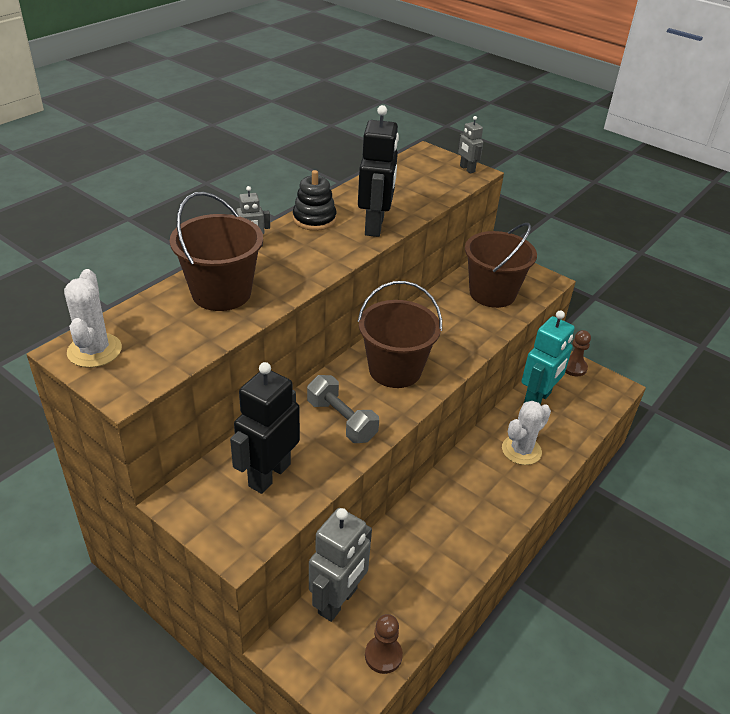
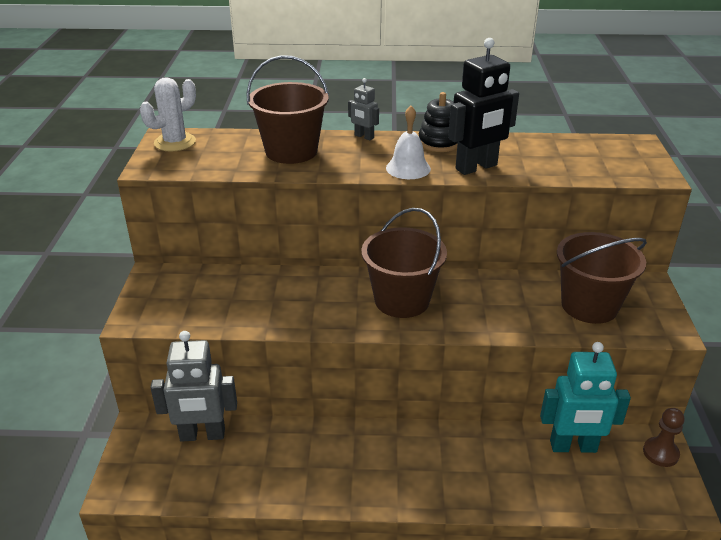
camera: 55 degrees right, 5 degrees down
(269, 475) = (215, 298): black robot -> none
(334, 254) = (408, 168): none -> white bell
(341, 420) = (308, 302): grey dumbbell -> none
(383, 655) = (173, 488): brown pawn -> none
(467, 169) = (653, 170): grey robot -> none
(521, 450) = (488, 467): white cactus -> none

